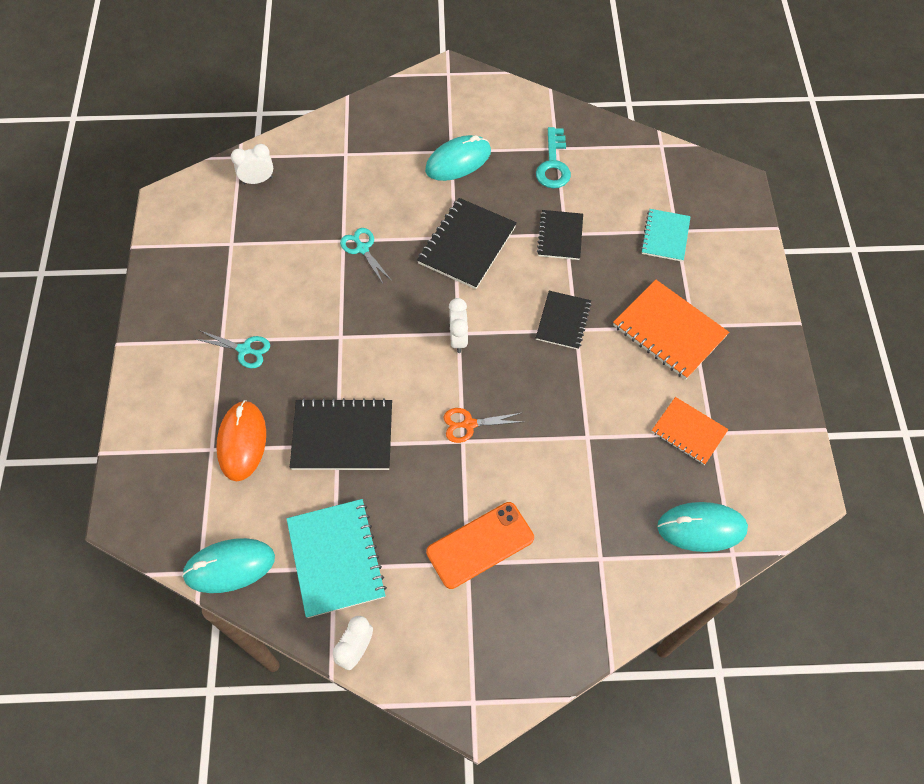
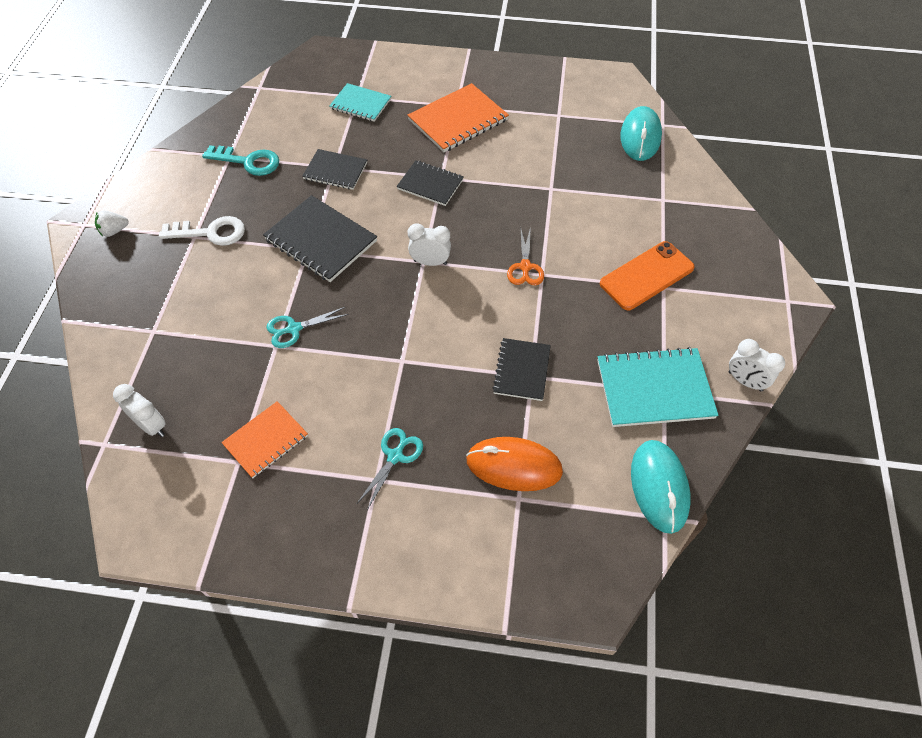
camera: 80 degrees left, 5 degrees down
(258, 180) = (151, 425): white clock -> white clock turned 135 degrees clockwise
(342, 436) = (522, 370): black notebook -> black notebook, size x0.63
(445, 95) = (114, 231): none -> white strawberry
(458, 161) = (210, 233): turquoise mouse -> white key
(480, 545) = (647, 276): orange phone -> orange phone turned 75 degrees clockwise
(689, 431) = (555, 127): orange notebook -> orange notebook (266, 440)

